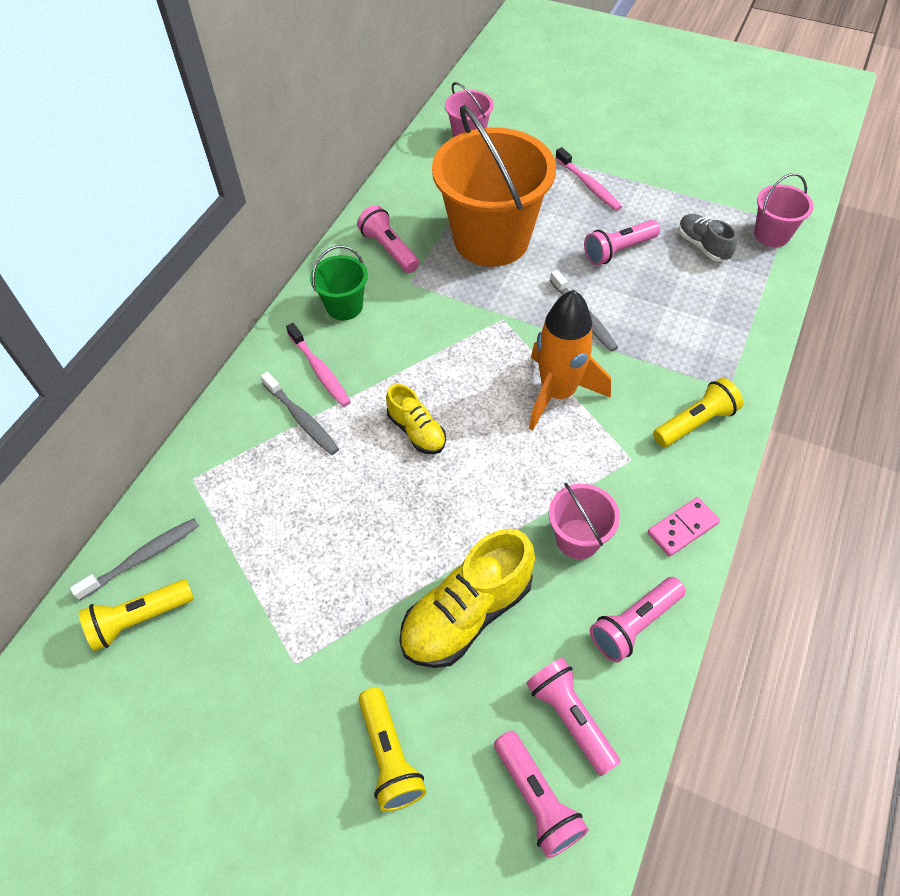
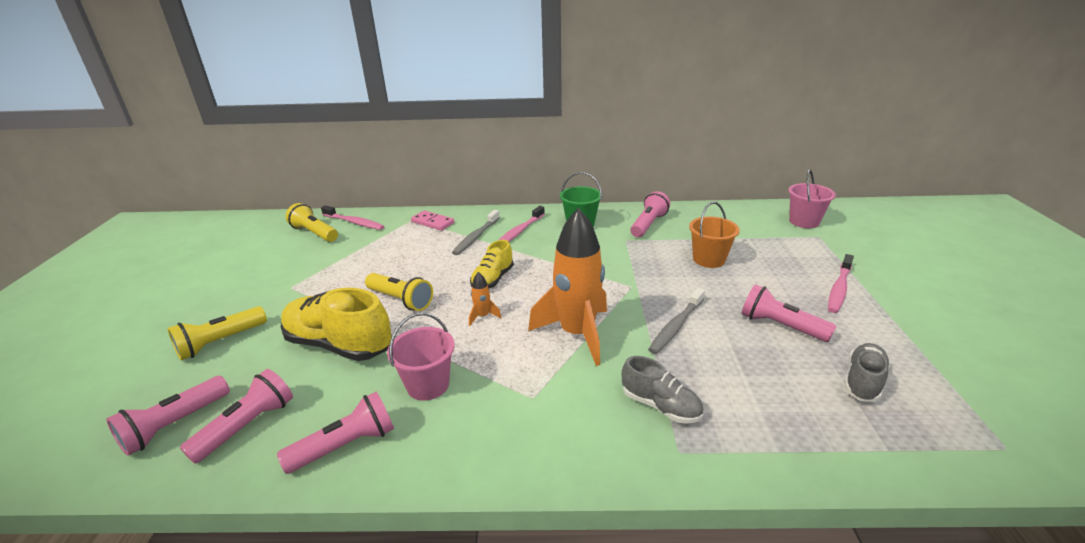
camera: 65 degrees right, 25 degrees down
(142, 558) = (354, 222): grey toothbrush -> pink toothbrush
(486, 461) = (483, 316): none -> orange rocket
(491, 239) = (709, 259): orange bucket -> orange bucket, size x0.46
(634, 624) = (346, 445): pink flashlight -> pink flashlight turned 120 degrees clockwise
(678, 376) = (660, 406): none -> grey shoe
(682, 528) = (468, 455): pink domino -> pink domino (433, 222)
(695, 422) = (608, 433): yellow flashlight -> yellow flashlight (401, 300)
(771, 235) = (963, 438): pink bucket -> none

